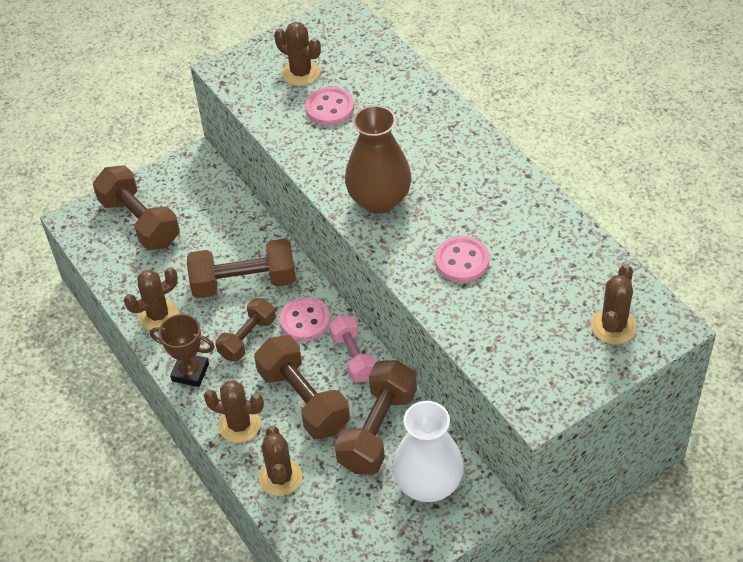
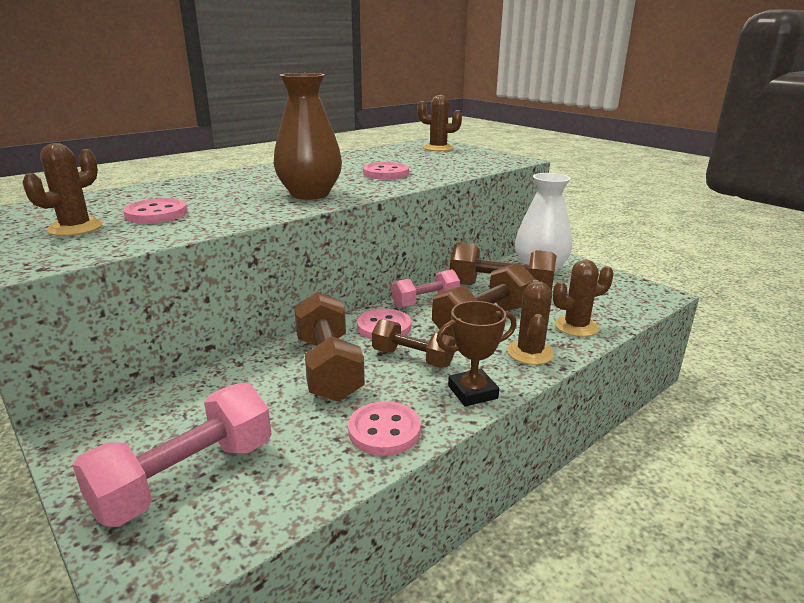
camera: 100 degrees left, 25 degrees down
(140, 222) = (186, 478): brown dumbbell -> pink dumbbell
(158, 315) = (384, 431): brown cactus -> pink button
(190, 372) = (472, 392): brown trophy -> brown trophy turned 60 degrees clockwise

